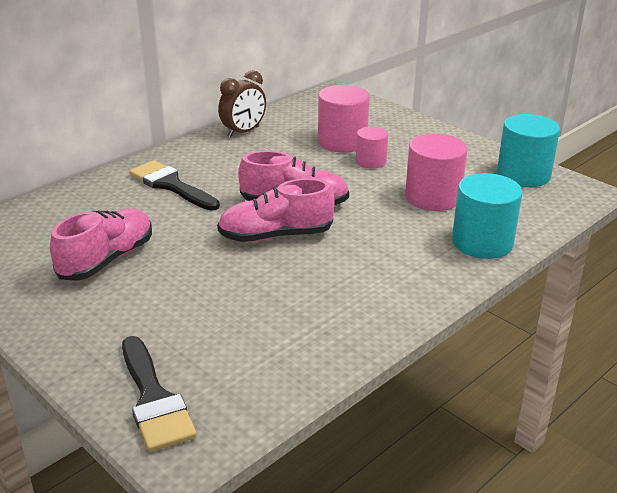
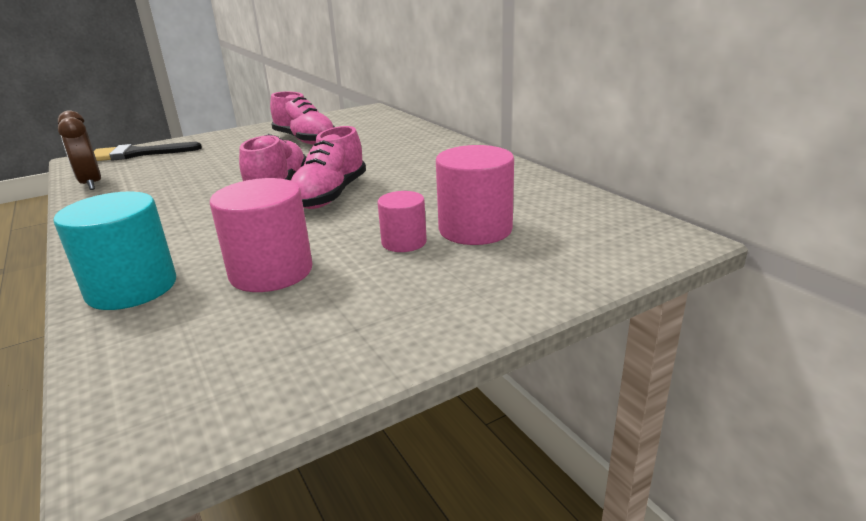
camera: 105 degrees right, 5 degrees down
(171, 185) = (408, 153): black brush -> none
(243, 132) = (522, 179): brown clock -> brown clock (91, 184)
(523, 175) = (264, 376): turquoise cylinder -> none

